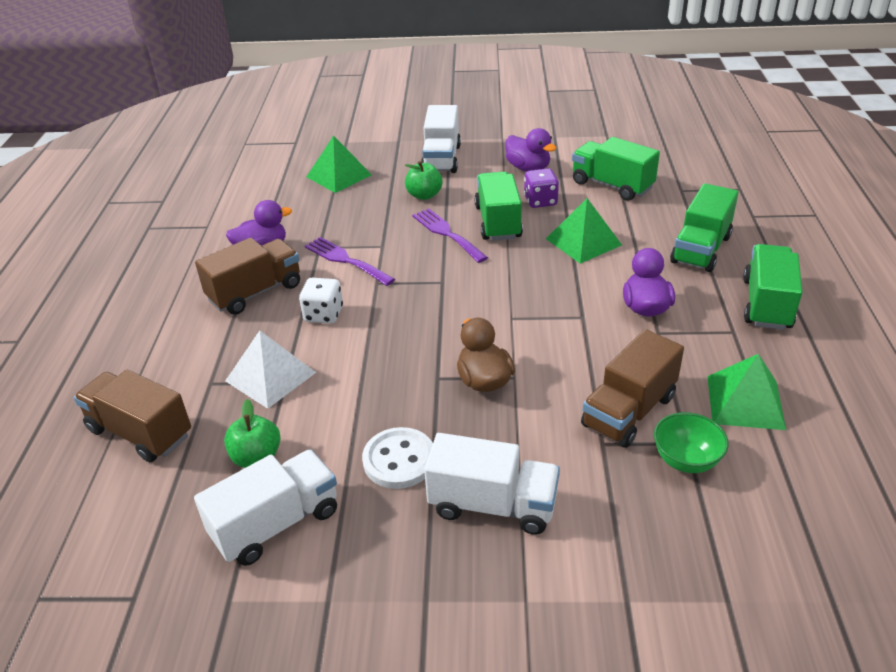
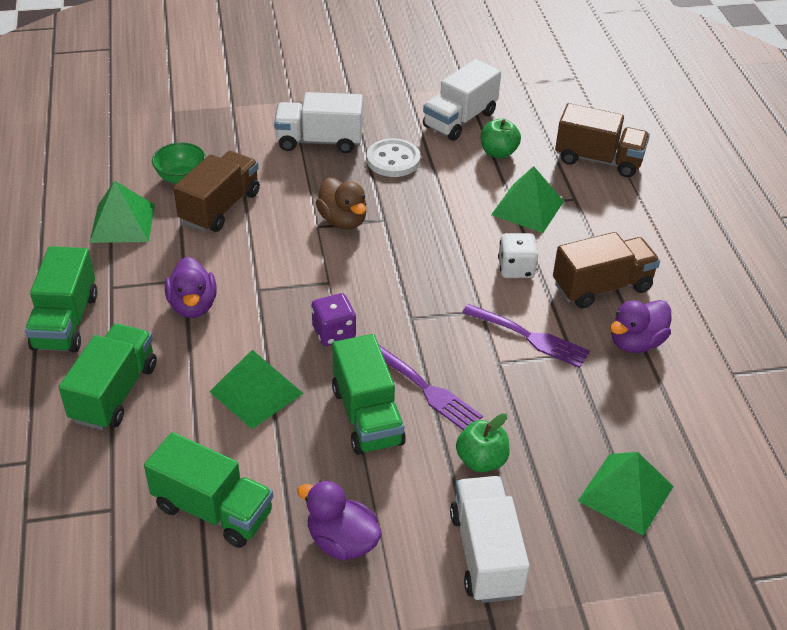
camera: 165 degrees right, 5 degrees up
(255, 292) = (602, 287): brown truck -> brown truck turned 150 degrees counterclockwise
(271, 376) = (527, 208): white pyramid -> green pyramid
(540, 201) = (316, 464): purple dice -> purple dice (334, 333)

